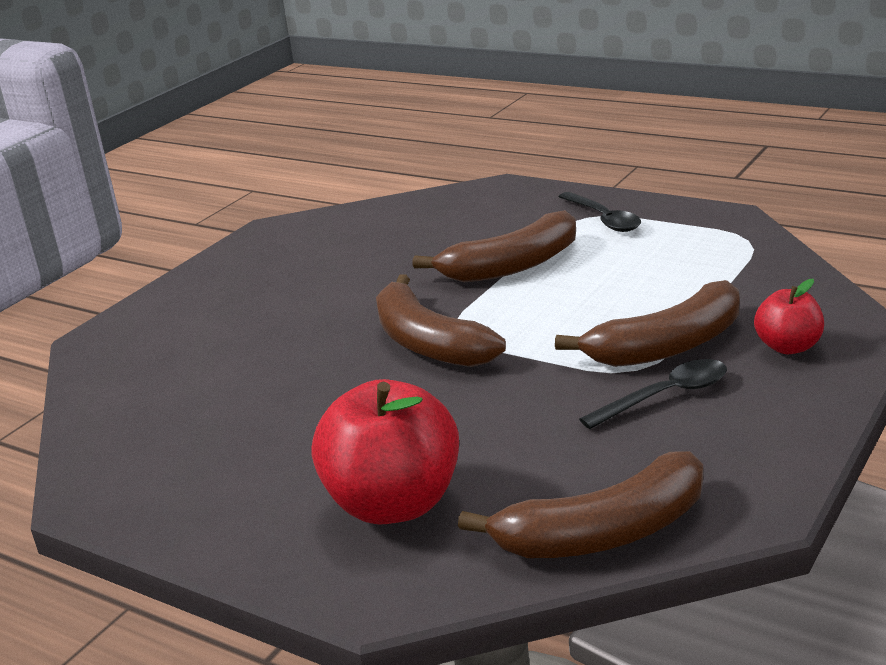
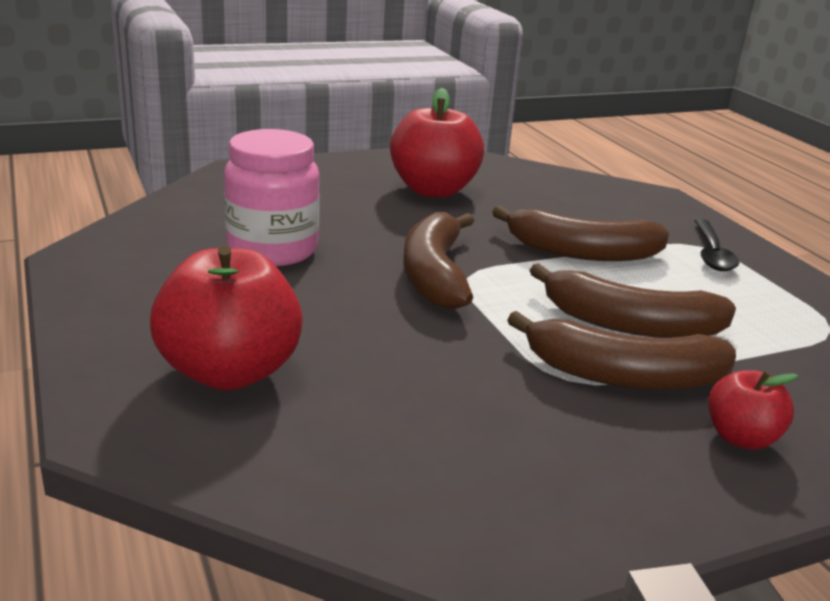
camera: 30 degrees right, 0 degrees up
(261, 393) = (272, 250): none -> pink jar
(313, 270) = (433, 190): none -> red apple
(604, 533) = (337, 494): brown banana -> brown banana (629, 324)
(666, 396) = (561, 415): black spoon -> none

